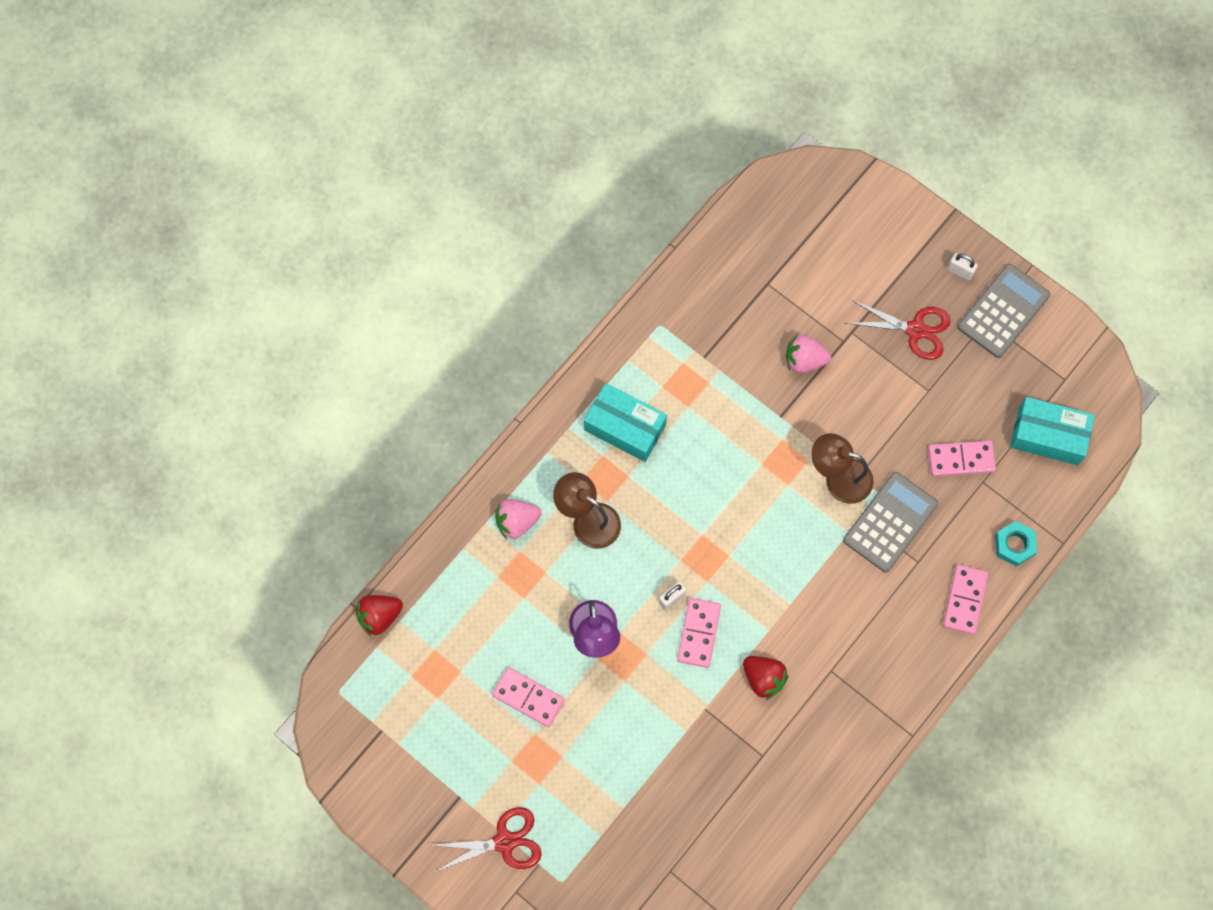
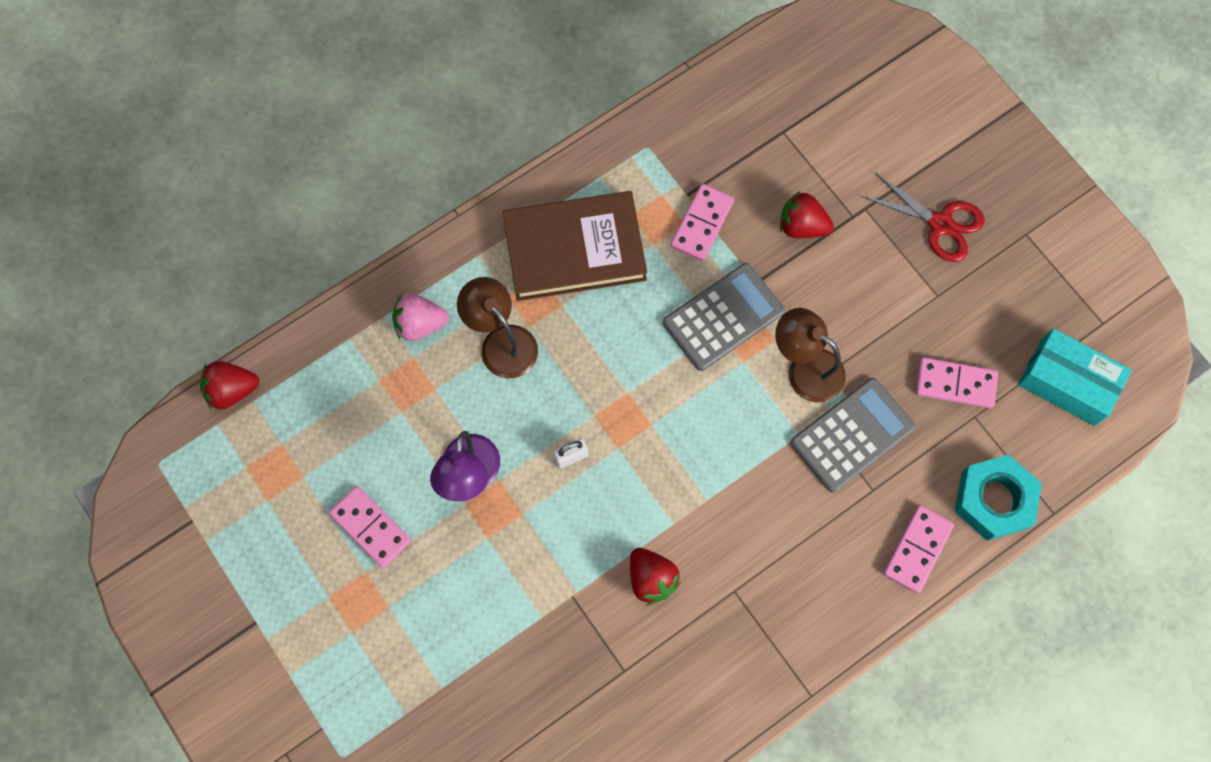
camera: 15 degrees right, 0 degrees up
(504, 842) = (290, 690): red scissors -> none
(625, 427) = (574, 250): turquoise box -> brown book
(699, 633) = (591, 505): pink domino -> pink domino (702, 224)
(804, 360) = (801, 226): pink strawberry -> red strawberry
(960, 271) = (1009, 171): white padlock -> none
(1003, 311) = (1049, 228): grey calculator -> grey calculator (723, 317)
(1014, 545) = (993, 500): turquoise nut -> turquoise nut, size x1.58

